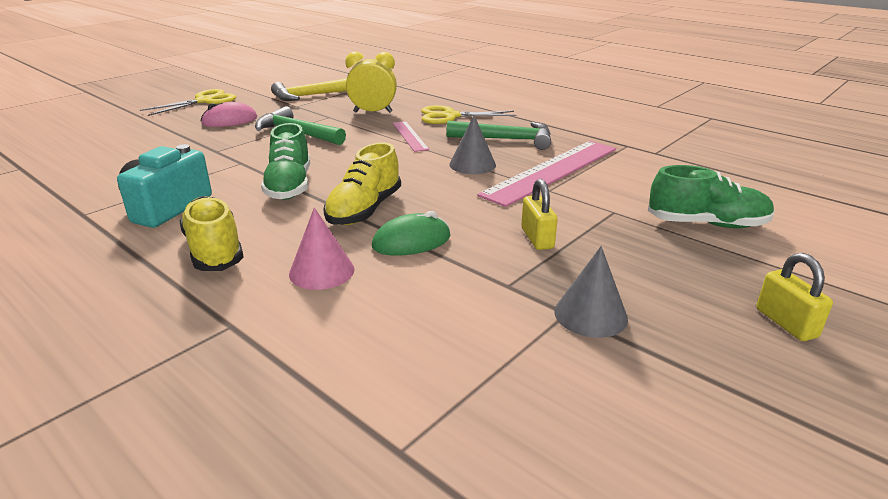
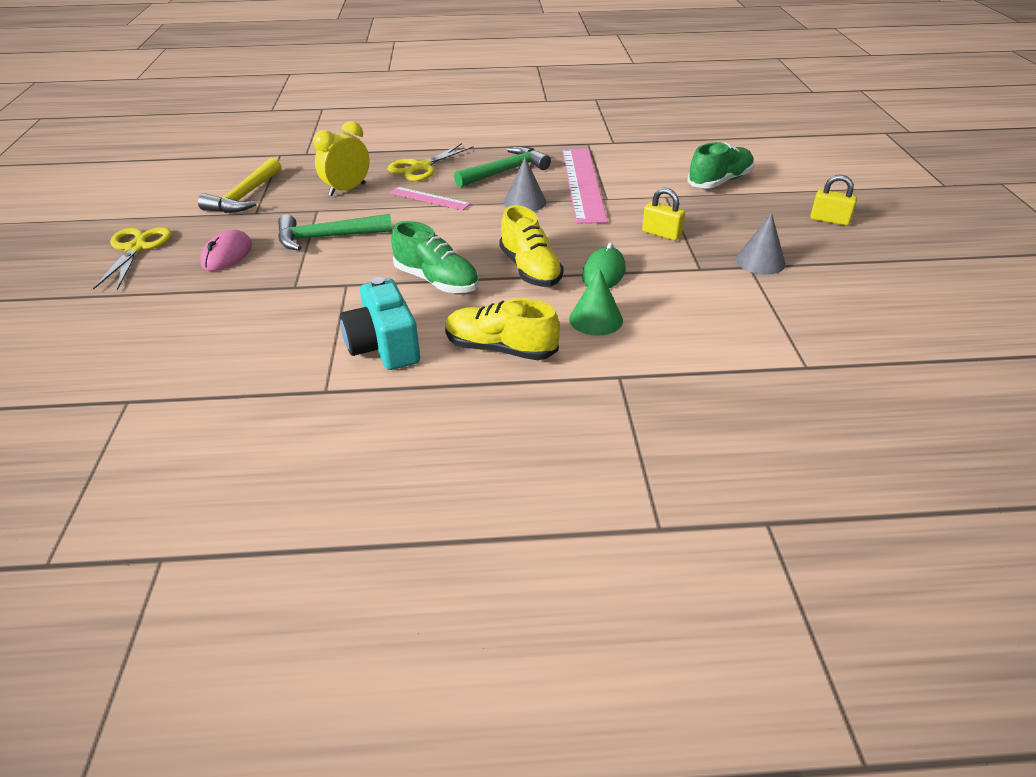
camera: 45 degrees left, 10 degrees up
(321, 271) = (596, 319): pink cone -> green cone

